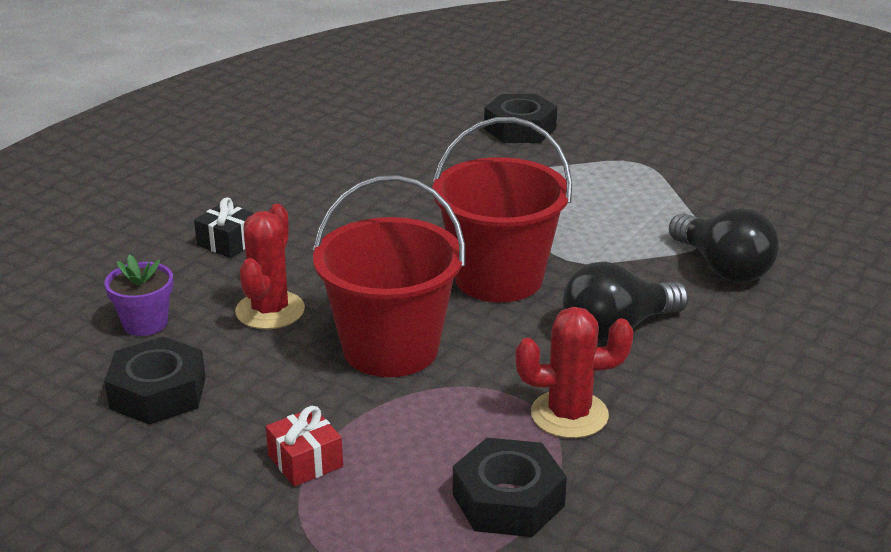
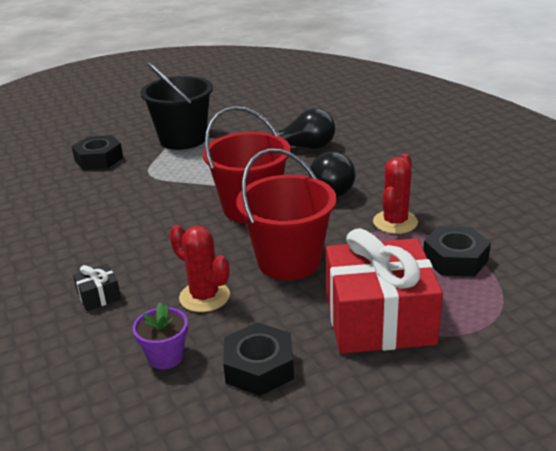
camera: 60 degrees left, 0 degrees up
(305, 461) = (379, 319): red gift -> red gift, size x2.49
(637, 164) = (183, 139): none -> black bucket

